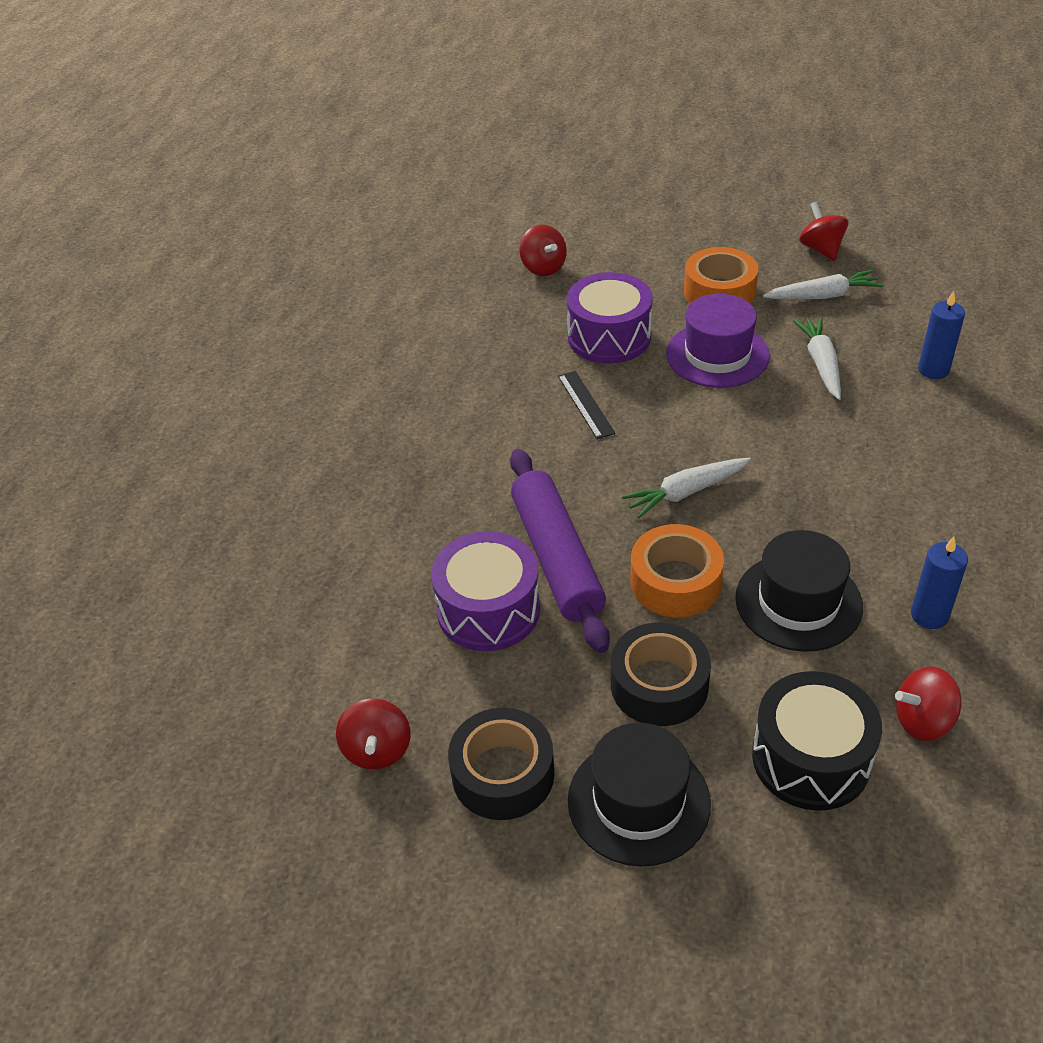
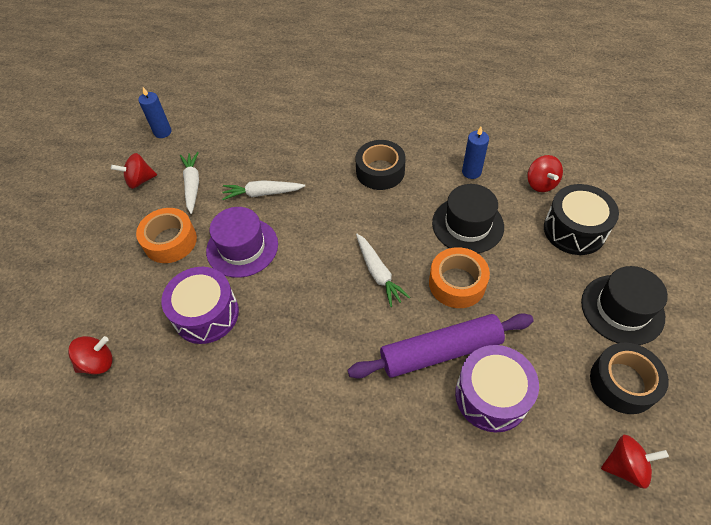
camera: 90 degrees left, 10 degrees up
(585, 404) = (283, 331): black ruler -> none
(659, 685) = (539, 296): black tape -> black tape (380, 171)
(933, 370) = (278, 143): blue candle -> blue candle (162, 132)

